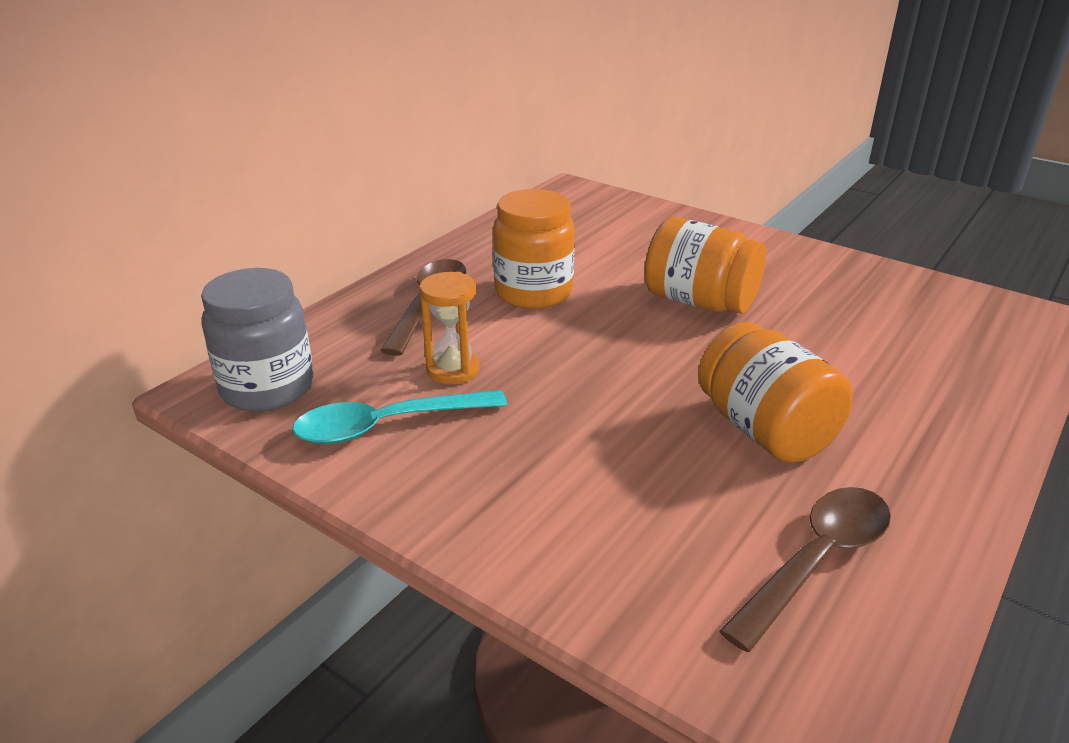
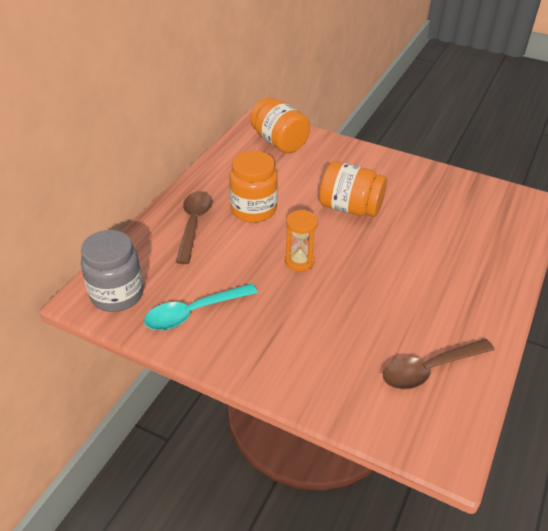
camera: 10 degrees left, 10 degrees up
(453, 370) = (220, 271): orange hourglass -> orange hourglass (299, 261)
(765, 430) = (396, 293): orange jar -> orange jar (279, 142)
(816, 561) = (430, 369): brown spoon -> brown spoon turned 150 degrees counterclockwise

